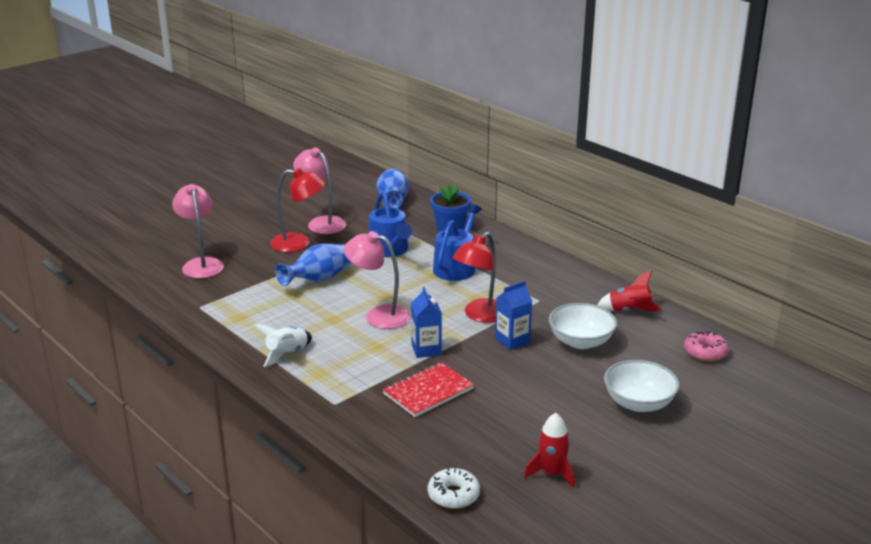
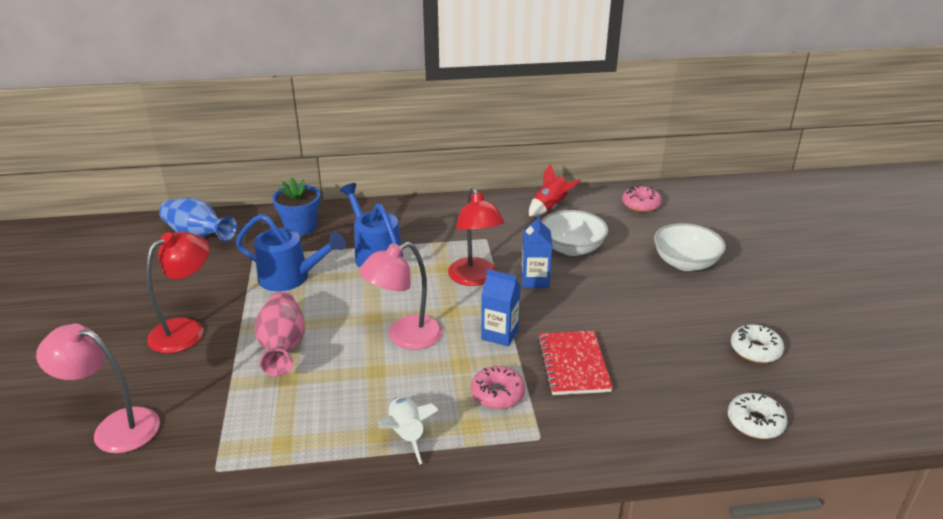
camera: 55 degrees left, 5 degrees up
(319, 279) = (283, 347): blue vase -> pink vase
(321, 223) = (167, 296): pink lamp -> none
(361, 372) = (497, 394): none -> pink donut
(551, 473) = (755, 350): red rocket -> white donut

